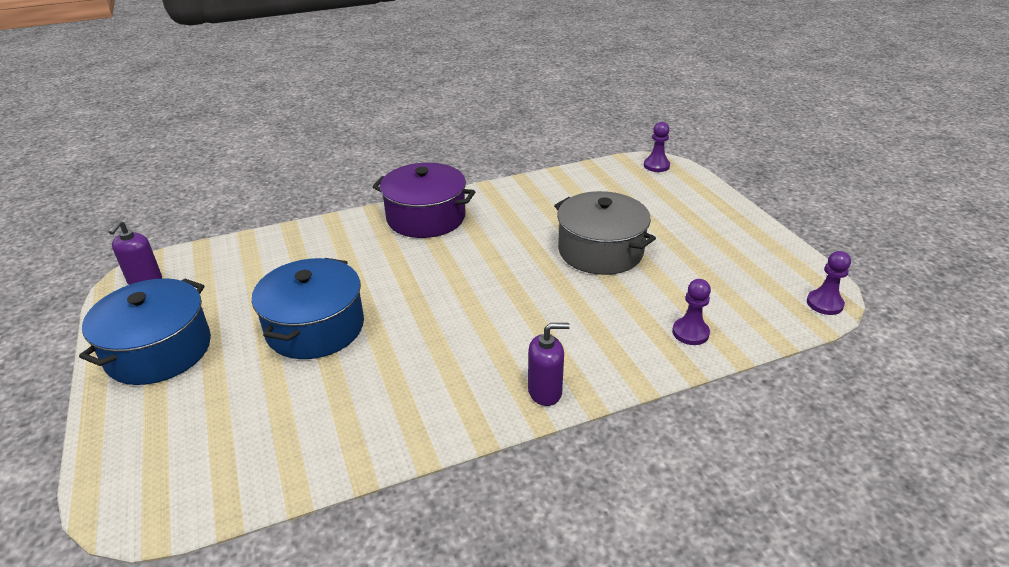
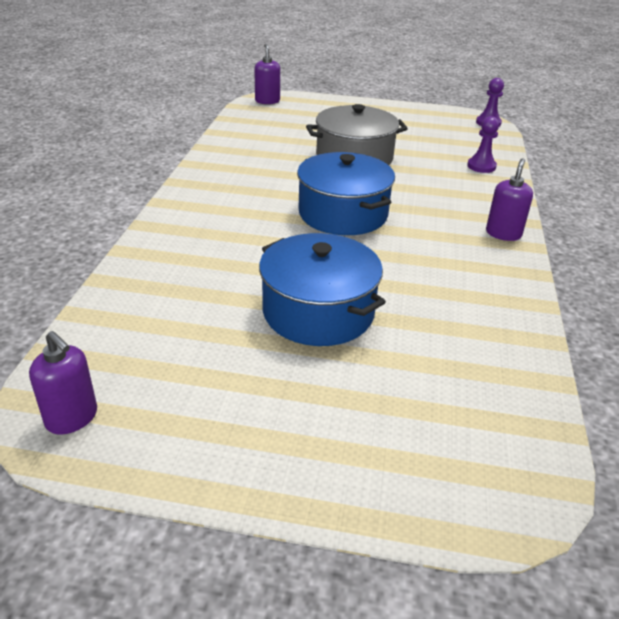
camera: 60 degrees left, 0 degrees up
(159, 350) = (249, 432): blue pot -> blue pot (343, 214)
(426, 217) = (203, 204): purple pot -> none
(656, 166) = (267, 101): purple pawn -> purple soap dispenser

